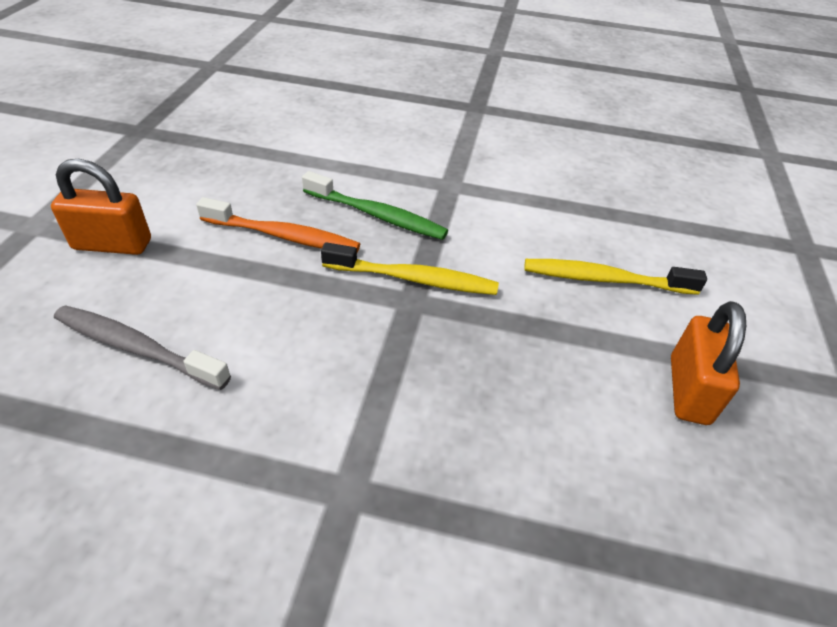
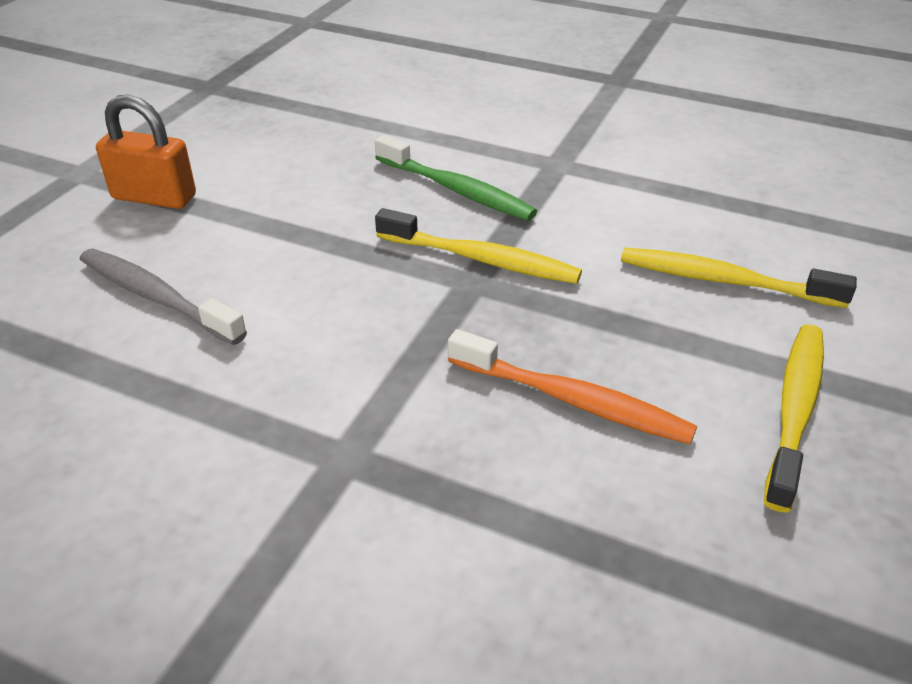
camera: 15 degrees right, 5 degrees down
(283, 236) = (341, 203): orange toothbrush -> orange toothbrush (573, 400)
(688, 390) = (795, 410): orange padlock -> yellow toothbrush

